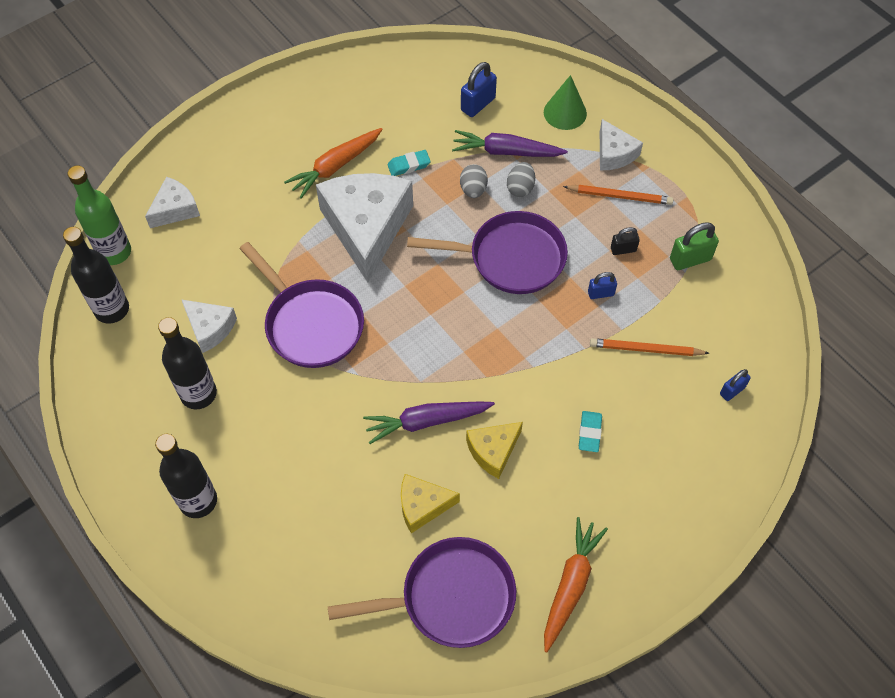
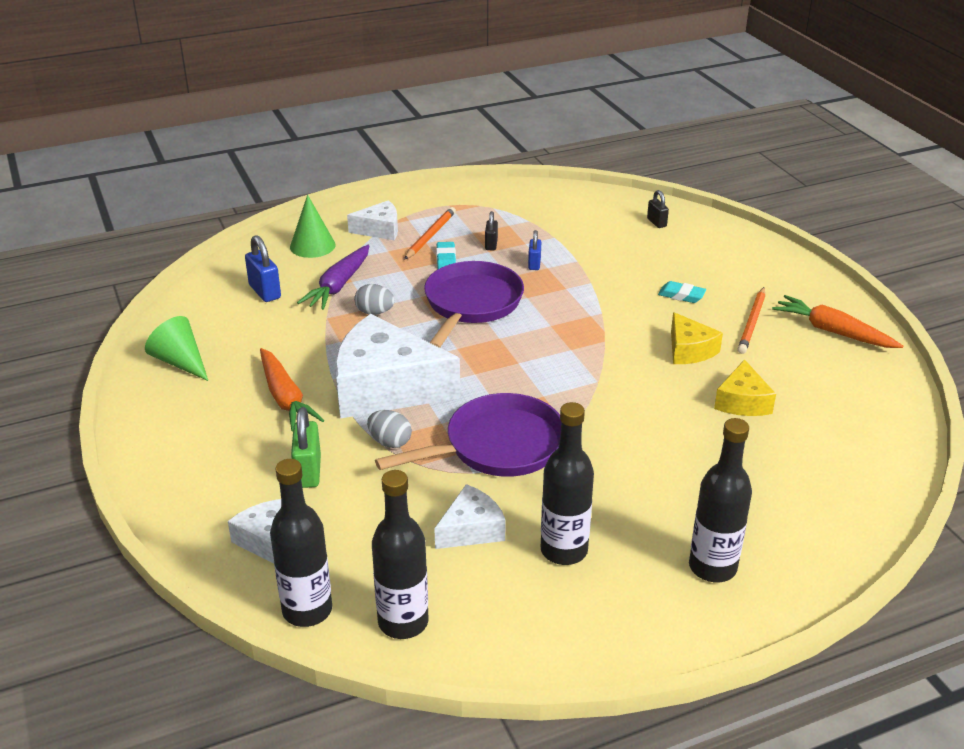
camera: 75 degrees left, 25 degrees down
(114, 252) = (307, 610): green bottle -> black bottle
(362, 86) = (180, 362): none -> green cone
(409, 165) = (317, 347): turquoise eraser -> turquoise eraser (446, 260)
(426, 421) = (646, 385): purple carrot -> none
(450, 597) = (843, 400): purple pan -> none
(520, 188) = (389, 285): grey egg -> grey egg (390, 442)
(646, 349) = (602, 253): orange pencil -> orange pencil (752, 323)
(690, 259) = (517, 216): green padlock -> green padlock (308, 472)
(732, 391) = (656, 222): blue padlock -> black padlock

